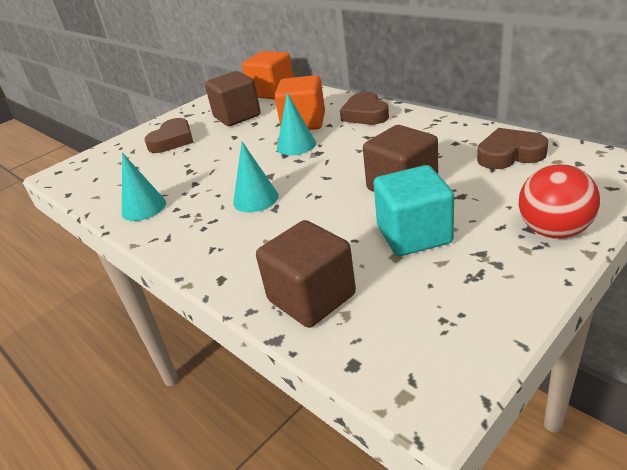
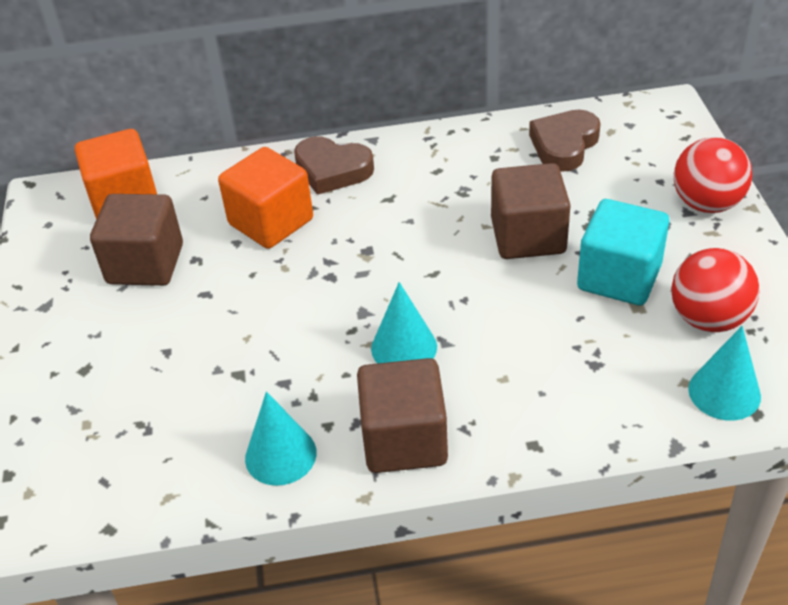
camera: 55 degrees left, 10 degrees up
(172, 140) = (113, 354): brown heart -> none
(296, 145) = (322, 257): turquoise cone -> turquoise cone (724, 392)
(311, 297) = (640, 392): brown cube -> brown cube (404, 440)
(426, 292) = (708, 318): none -> red ball

